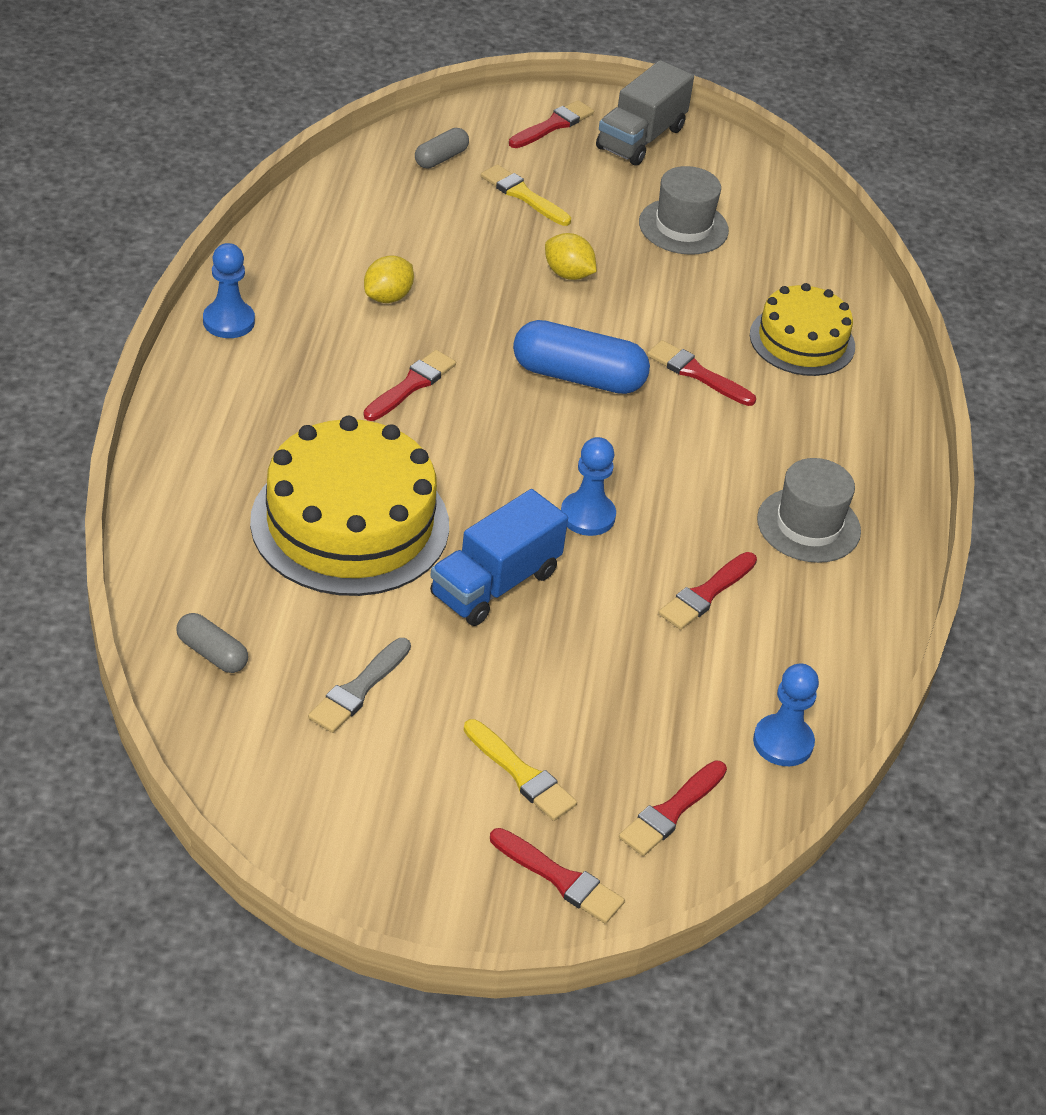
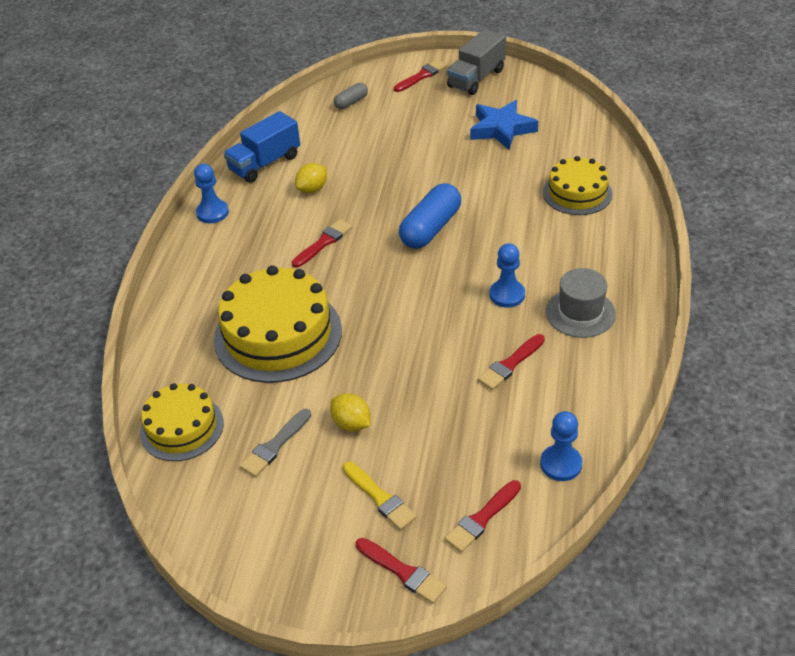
camera: 10 degrees right, 0 degrees up
(212, 653) = (182, 427): grey capsule -> yellow cake
(495, 584) = (369, 368): blue truck -> blue truck (265, 163)
(523, 195) = (401, 119): yellow brush -> none
(568, 274) = (427, 165): yellow lemon -> yellow lemon (351, 424)
(578, 376) = (430, 228): blue capsule -> blue capsule turned 75 degrees counterclockwise
(587, 516) = (433, 318): blue pawn -> blue pawn (507, 295)
(683, 227) = (501, 129): grey hat -> blue star
(696, 373) = (507, 220): red brush -> none

